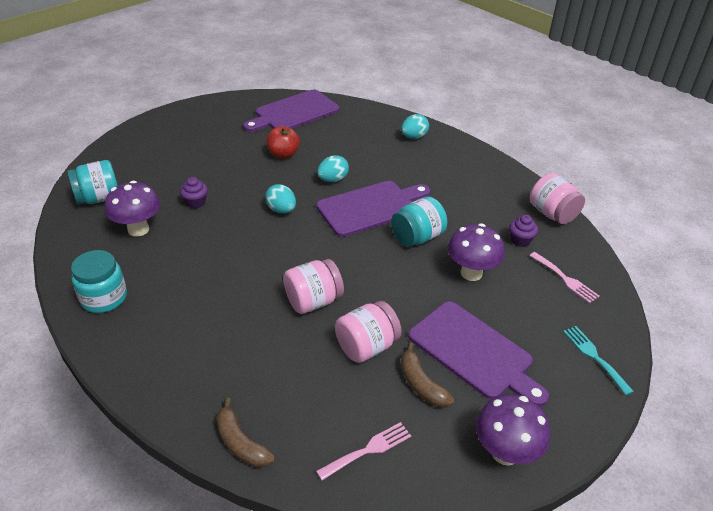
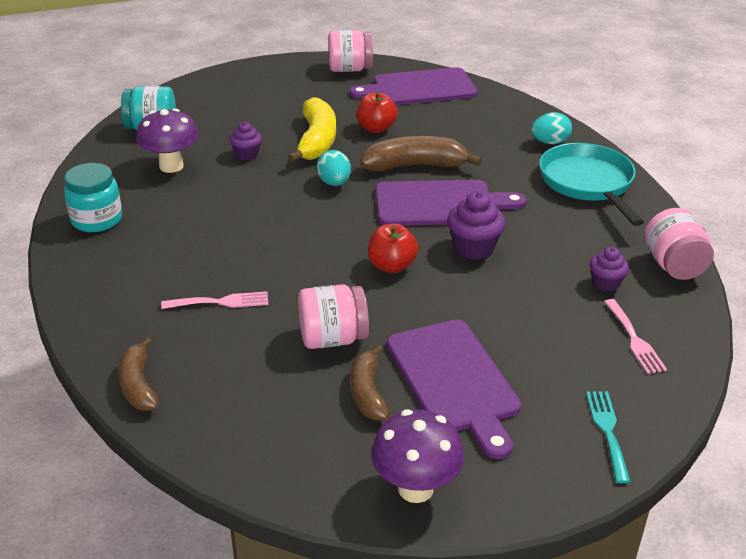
camera: 25 degrees right, 5 degrees down
(244, 176) = (316, 141): none -> yellow banana
(313, 301) = (305, 279): pink jar -> pink jar (350, 69)
(333, 180) = (415, 166): turquoise egg -> brown banana
(368, 450) = (263, 434): pink fork -> pink fork (221, 302)
(369, 270) = (391, 266): none -> red apple
(417, 237) = (473, 248): turquoise jar -> purple cupcake
(459, 164) = (588, 183): none -> turquoise pan
(471, 273) = (513, 301): purple mushroom -> none

